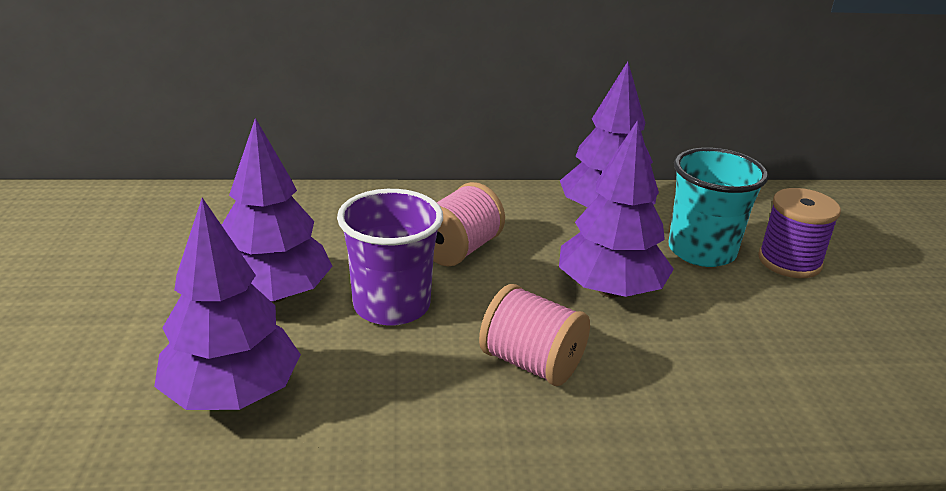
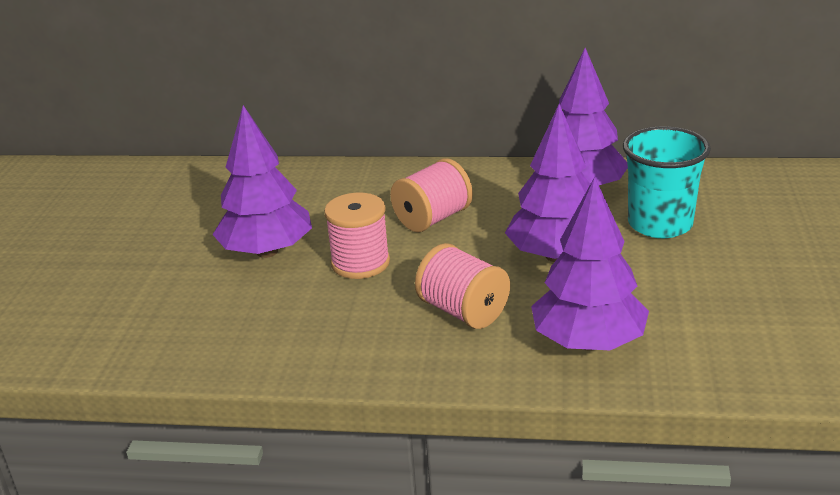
camera: 15 degrees right, 0 degrees up
(232, 394) = (219, 323): purple tree -> purple tree (588, 342)
(391, 305) = (360, 263): purple cup -> pink spool
(789, 261) = (743, 235): purple spool -> none

